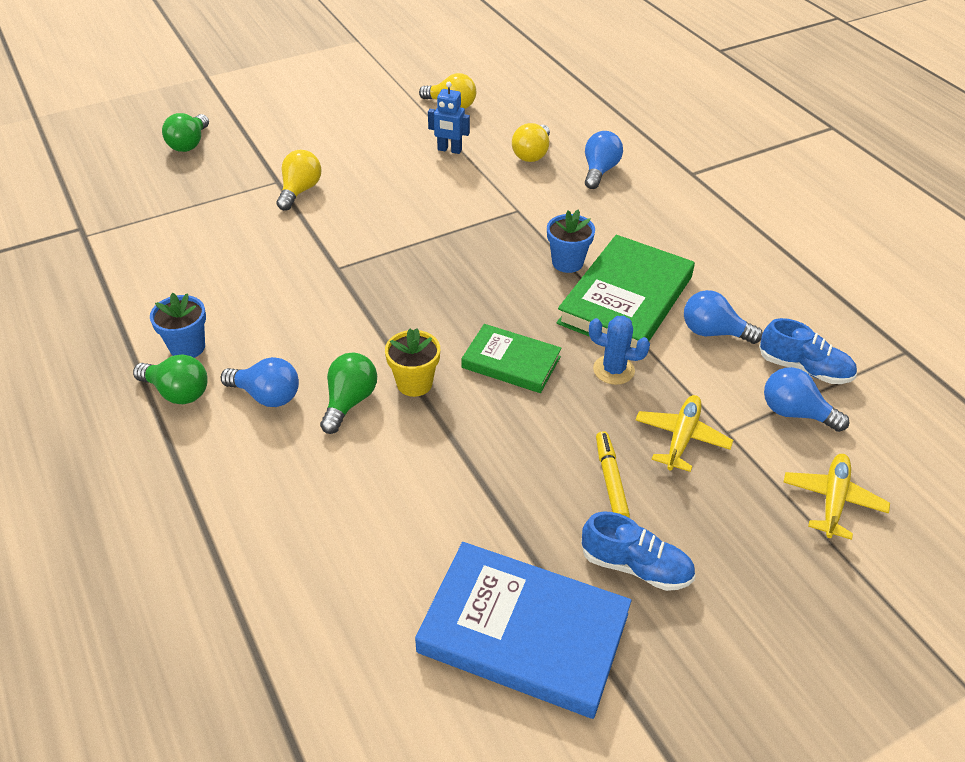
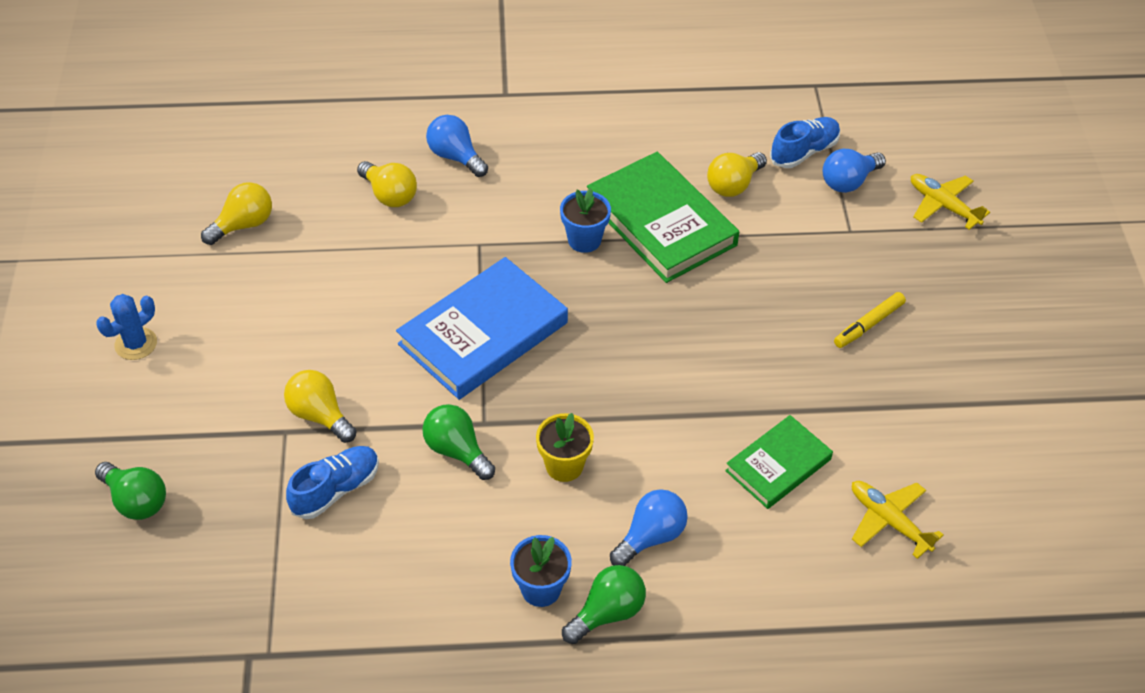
camera: 65 degrees left, 5 degrees up
(349, 402) = (692, 472): green light bulb -> green light bulb (457, 451)
(414, 383) = (692, 415): yellow flower pot -> yellow flower pot (564, 466)
(449, 150) = (333, 258): blue robot -> none
(511, 362) = (700, 335): green book -> green book (778, 465)
(523, 633) = (994, 438): blue book -> blue book (483, 333)
(610, 480) = (868, 325): yellow marker -> yellow marker turned 60 degrees counterclockwise
(613, 370) = (745, 269): blue cactus -> blue cactus (136, 344)
(636, 566) = (959, 346): blue shoe -> blue shoe (336, 490)
(681, 438) = (843, 261): yellow plane -> yellow plane (888, 521)
(713, 332) = (733, 185): blue light bulb -> yellow light bulb

